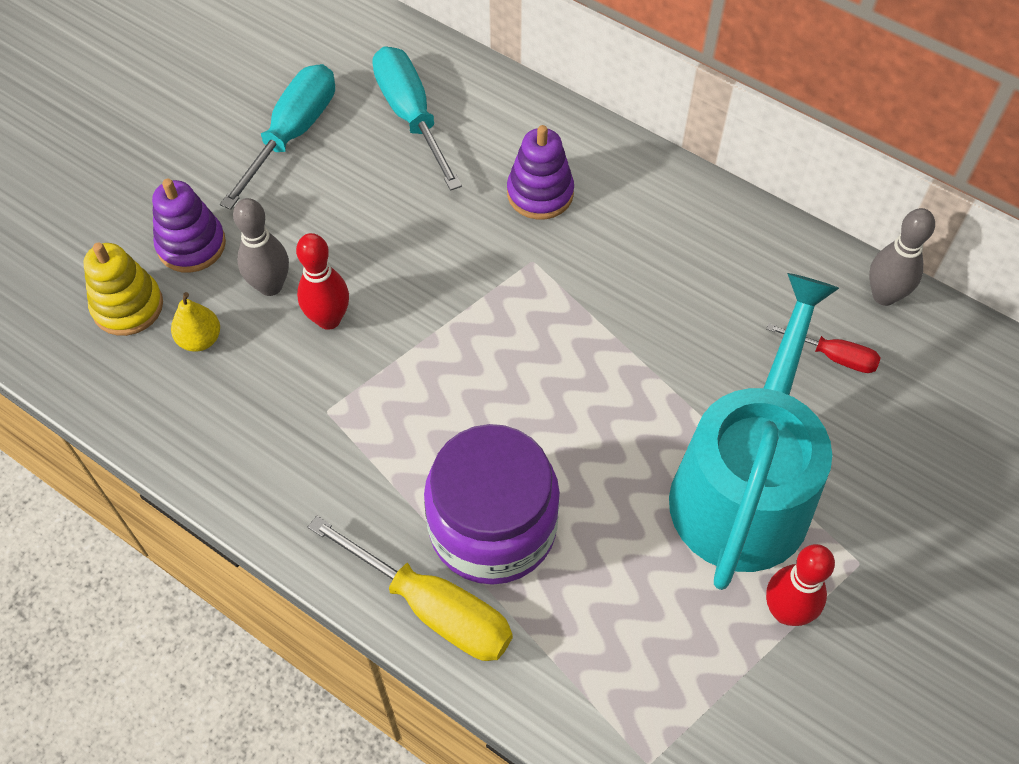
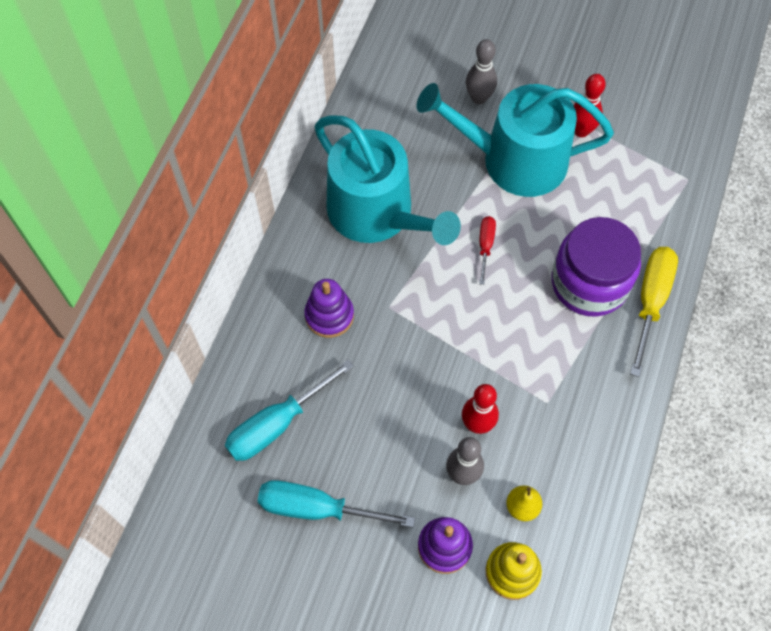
camera: 105 degrees left, 5 degrees up
(685, 280) = (377, 213): none -> turquoise watering can
(833, 356) = (410, 128): red screwdriver -> red screwdriver (485, 246)
(884, 295) = (357, 107): grey bowling pin -> grey bowling pin (479, 98)

